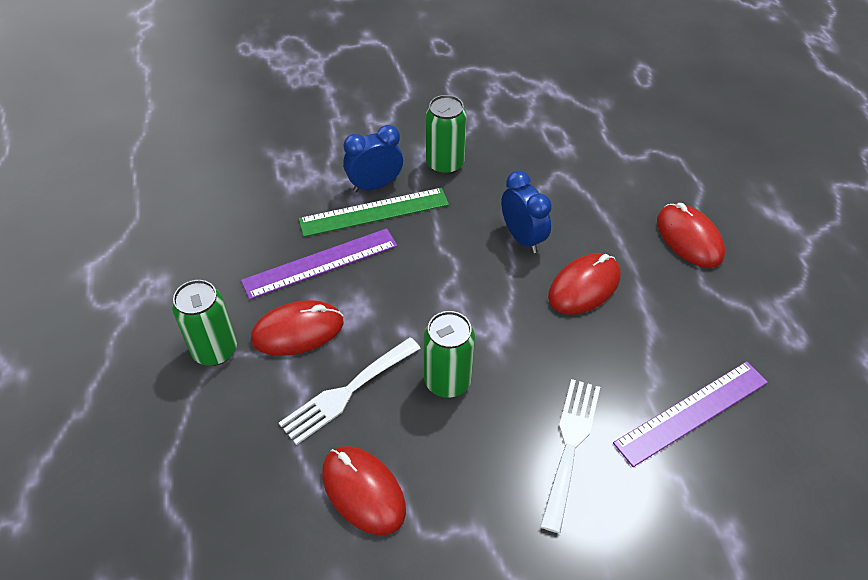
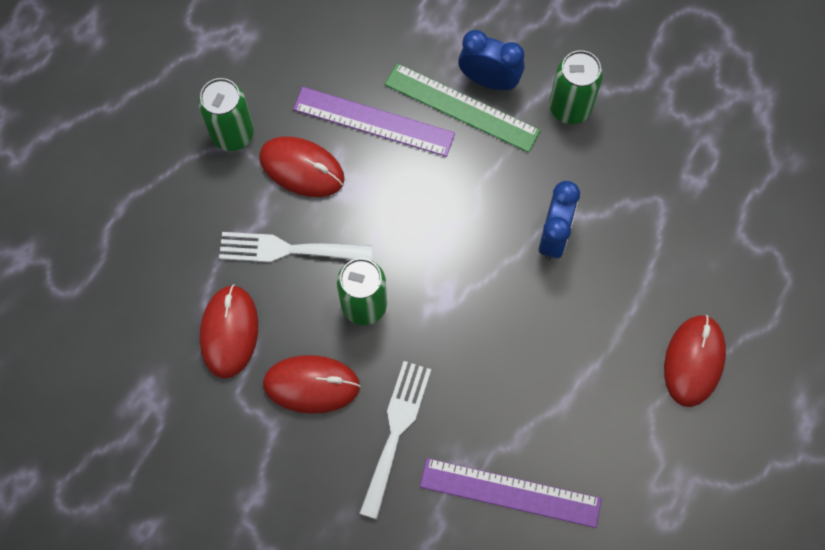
camera: 45 degrees right, 20 degrees up
(570, 445) = (396, 431): white fork -> white fork turned 45 degrees counterclockwise
(584, 287) = (552, 323): red mouse -> red mouse (311, 385)

